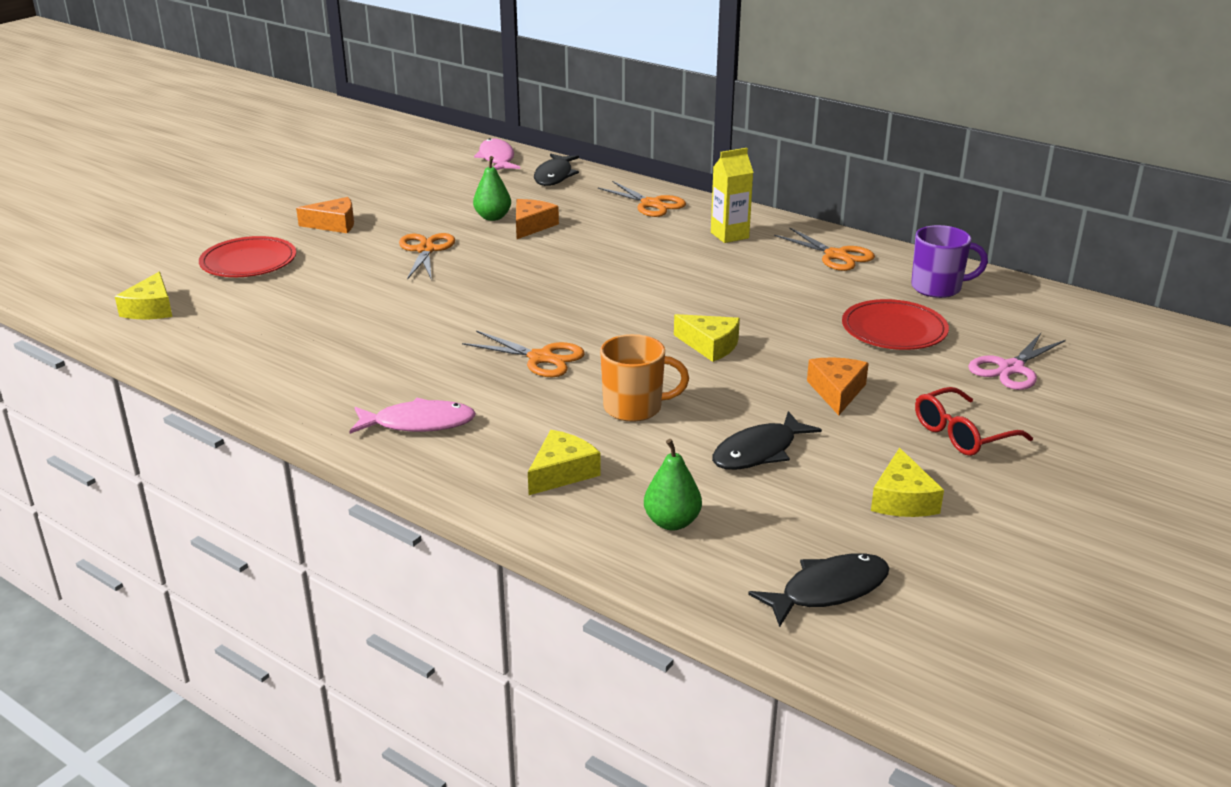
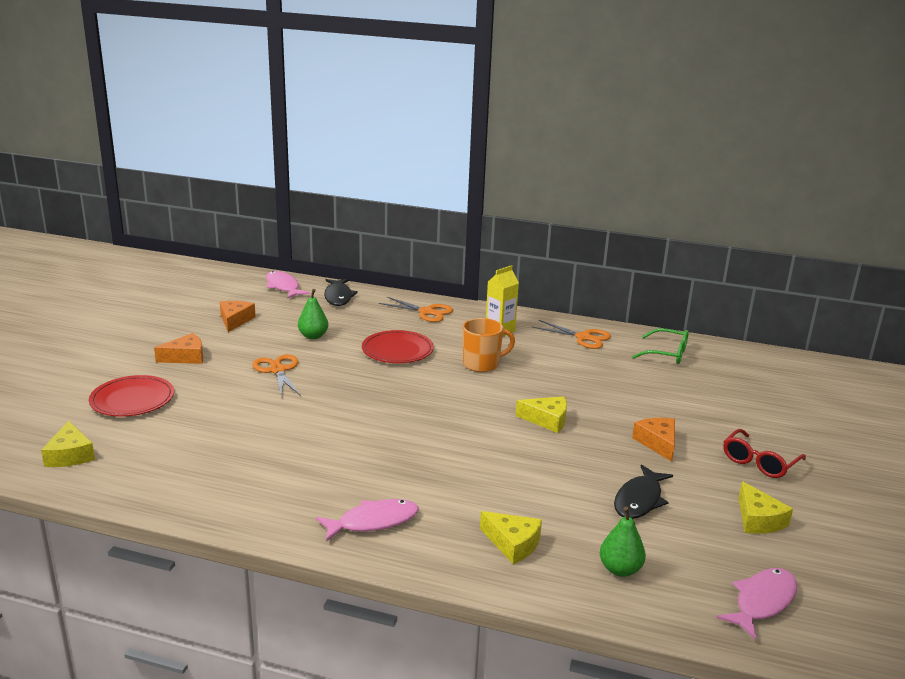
camera: 20 degrees left, 5 degrees down
(531, 226) = (348, 340): orange cheese -> orange cheese (235, 320)
(541, 358) = (431, 449): orange scissors -> none
(562, 472) = (512, 544): yellow cheese -> yellow cheese turned 105 degrees clockwise
(635, 408) = (528, 480): orange mug -> orange mug (482, 364)
(828, 590) = (762, 602): black fish -> pink fish
(894, 330) = (661, 389): red plate -> red plate (397, 350)
(938, 288) = (666, 354): purple mug -> green glasses
(1011, 368) = (754, 408): pink scissors -> none

